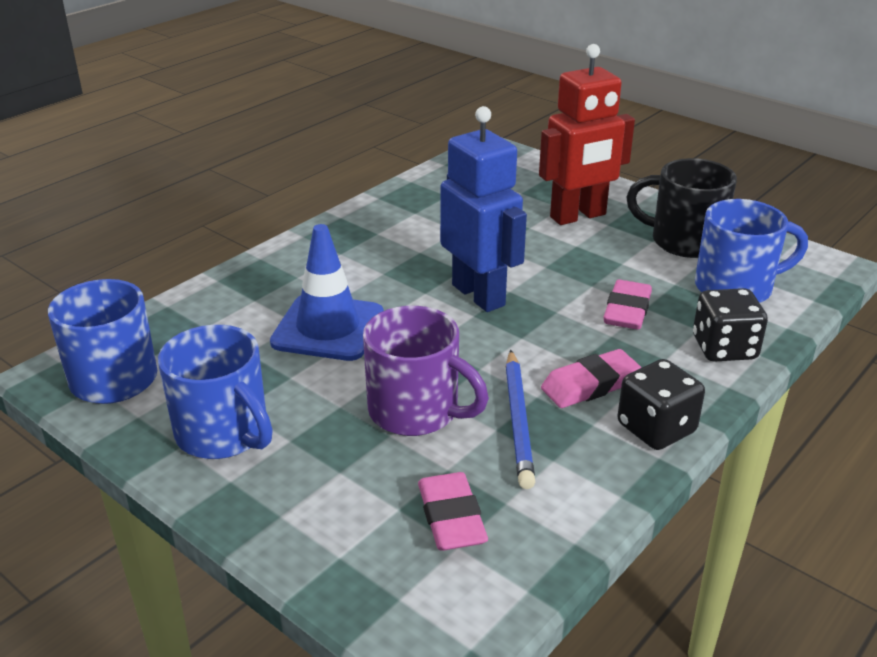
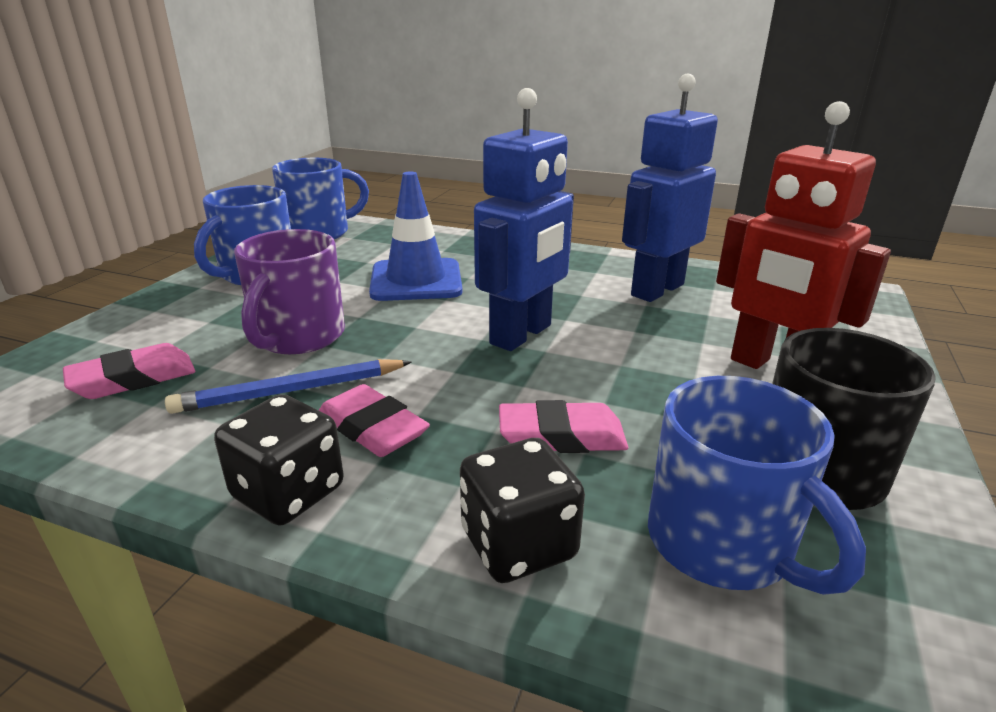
camera: 70 degrees right, 5 degrees down
(435, 217) = (656, 290): none -> blue robot

